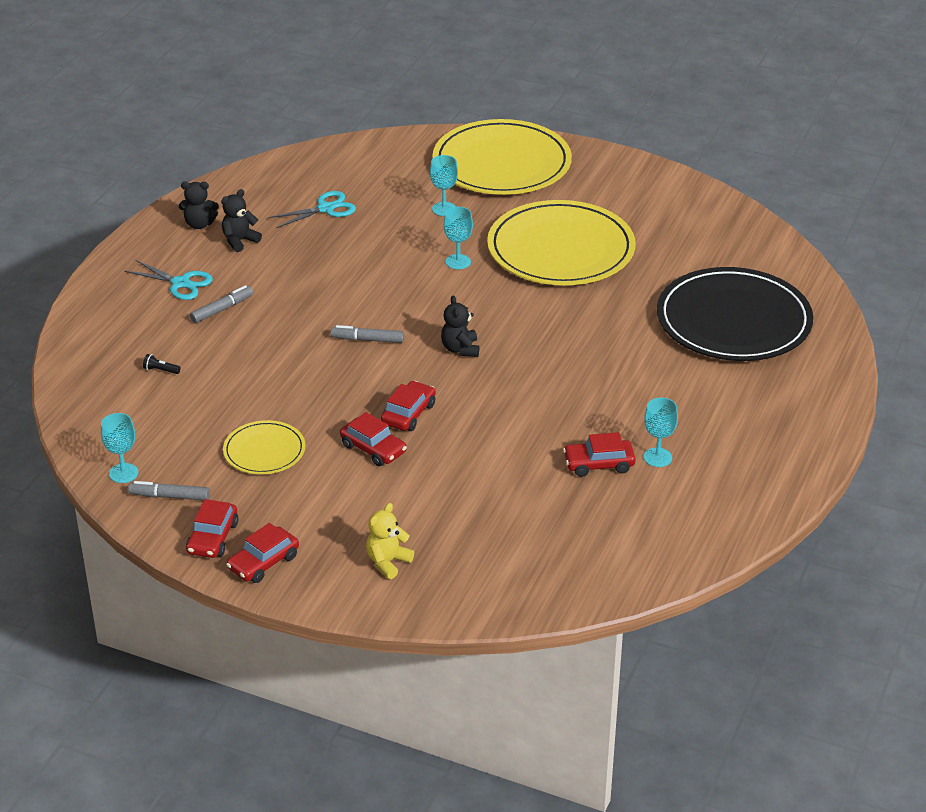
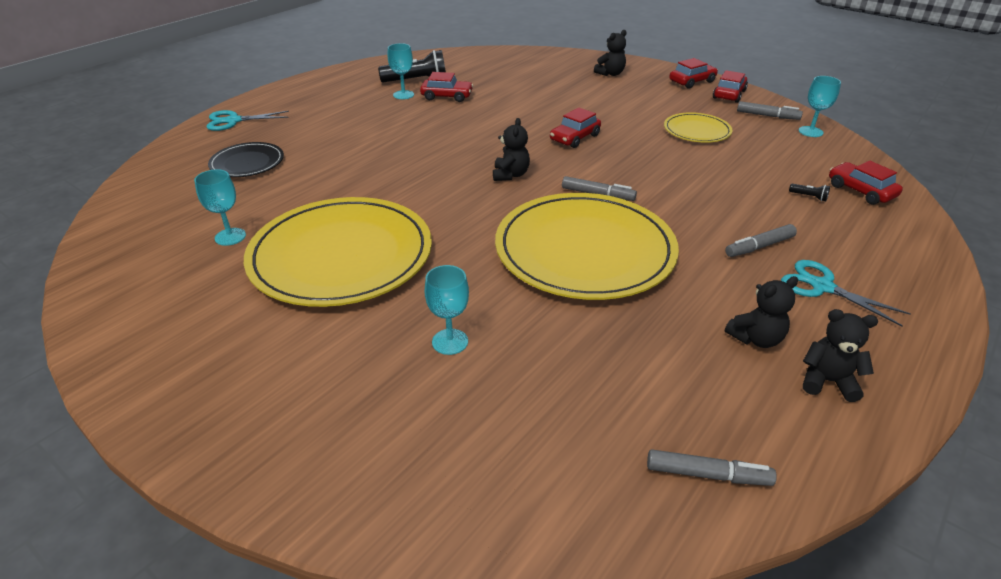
camera: 165 degrees left, 0 degrees up
(278, 175) = (707, 474): none -> grey marker
(325, 209) = (626, 375): turquoise scissors -> turquoise scissors (233, 121)
(373, 449) = (608, 122): red car -> red car (860, 191)
(388, 562) = (610, 74): yellow teddy bear -> black teddy bear
(458, 262) = (470, 260): turquoise goblet -> turquoise goblet (230, 237)
(502, 163) = (310, 419): yellow plate -> yellow plate (584, 250)
(661, 492) = (417, 81): none -> black flashlight
(733, 320) = (247, 163): black plate -> black plate, size x0.49

